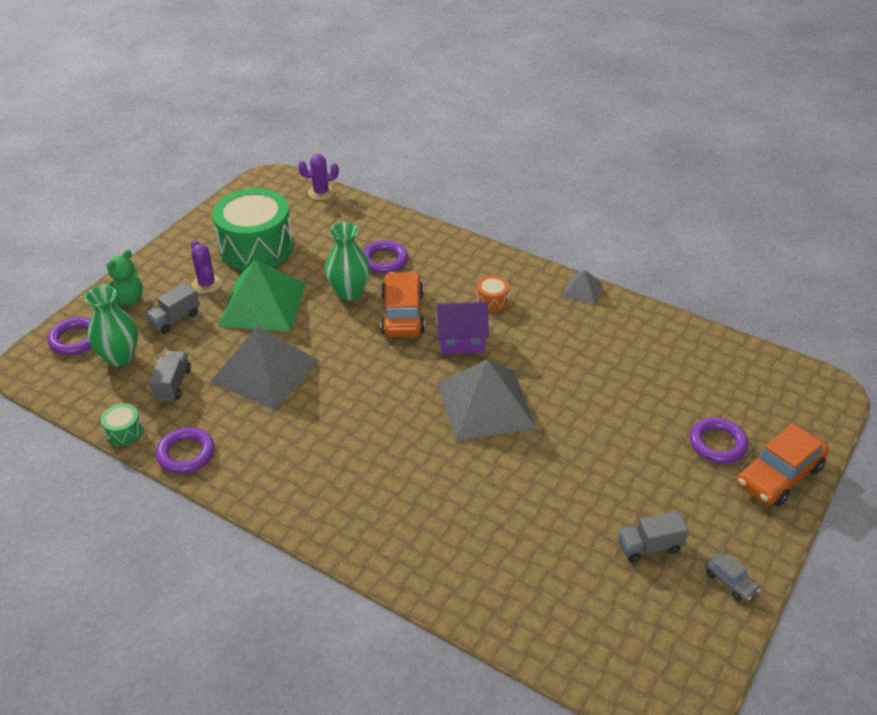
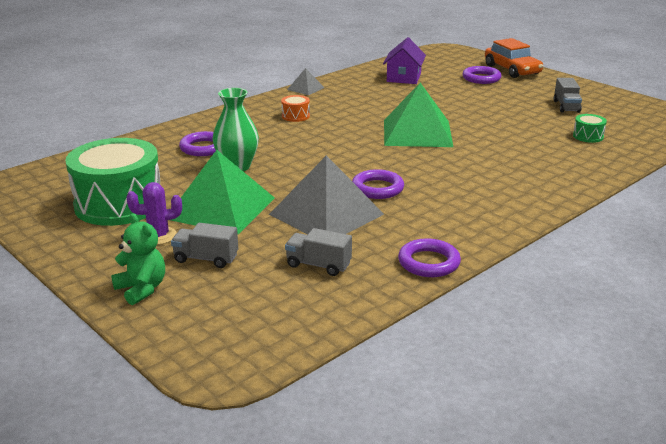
camera: 75 degrees left, 15 degrees down
(75, 339) = (192, 330): purple ring -> purple ring (377, 188)
(120, 357) = (250, 297): green vase -> none
(124, 432) = (381, 298): green drum -> green drum (588, 136)
(175, 319) = (206, 258): grey truck -> grey truck turned 135 degrees clockwise
(321, 192) = (59, 164): purple cactus -> none
(402, 314) = (286, 148): orange car -> none
(461, 339) = (336, 131): purple house -> purple house (403, 77)
(485, 405) = (417, 133): grey pyramid -> green pyramid
(730, 581) = (594, 93): grey car -> none

